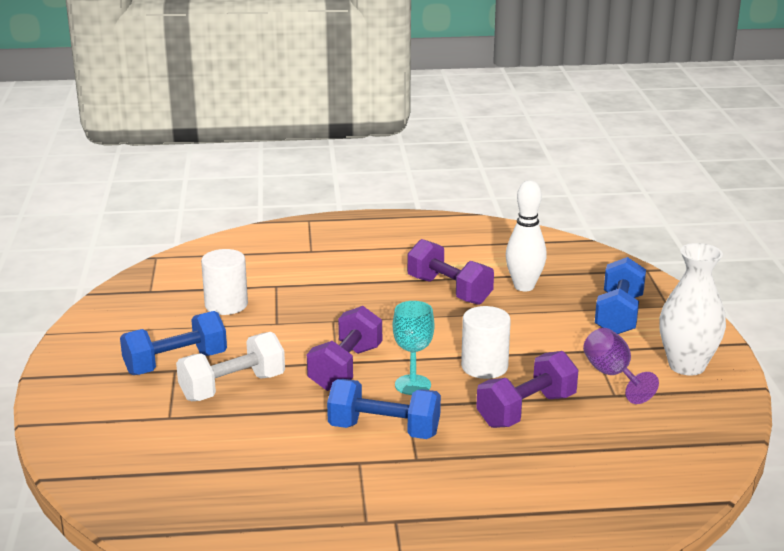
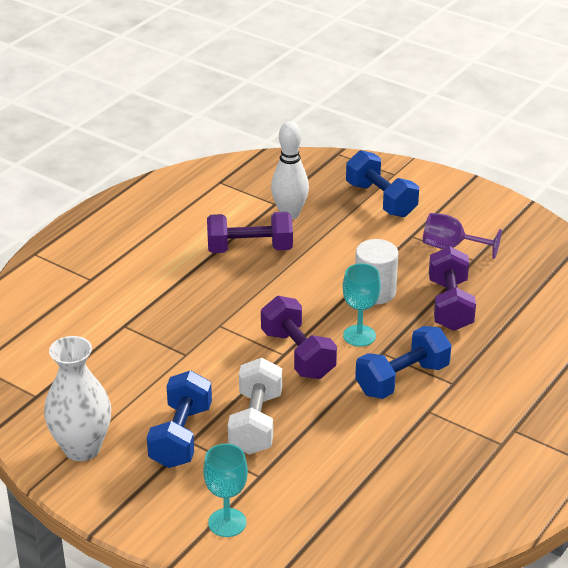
camera: 50 degrees left, 10 degrees up
(96, 427) = (227, 522): none -> turquoise goblet
(226, 305) = (120, 366): white cylinder -> none
(686, 366) = (475, 212): white vase -> white vase (82, 448)

